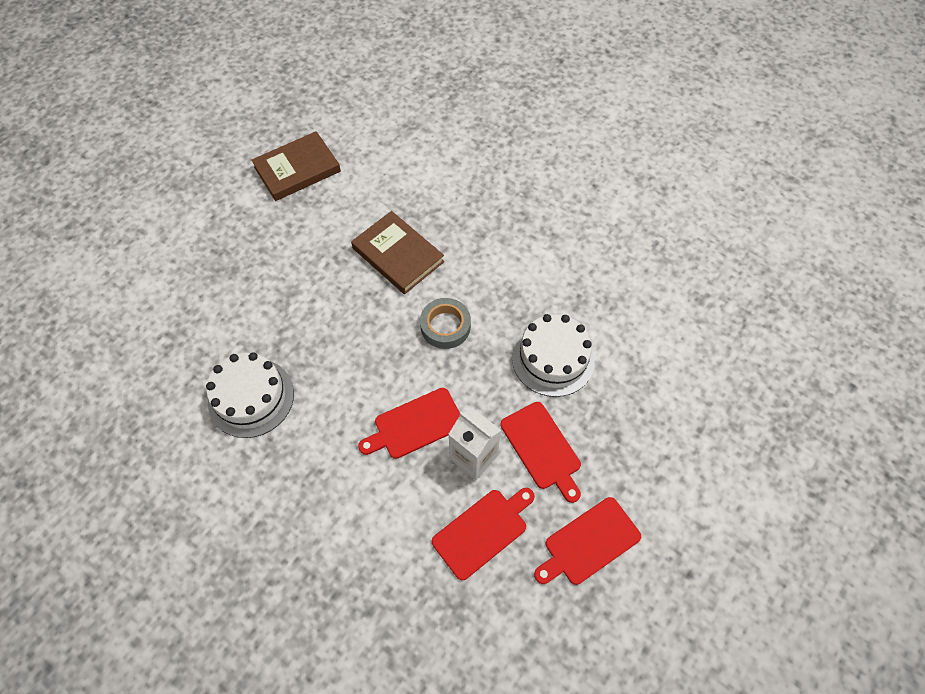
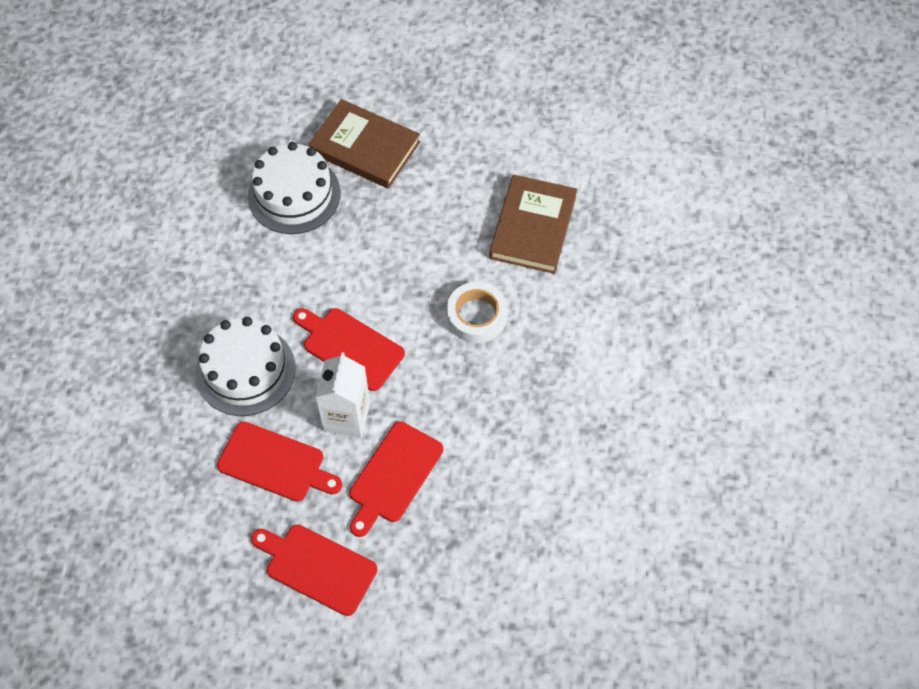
camera: 60 degrees right, 0 degrees up
(297, 169) = (574, 78): brown book -> brown book (365, 147)
(445, 326) = (476, 316): grey tape -> white tape
(553, 358) = (505, 437): white cake -> white cake (245, 370)

